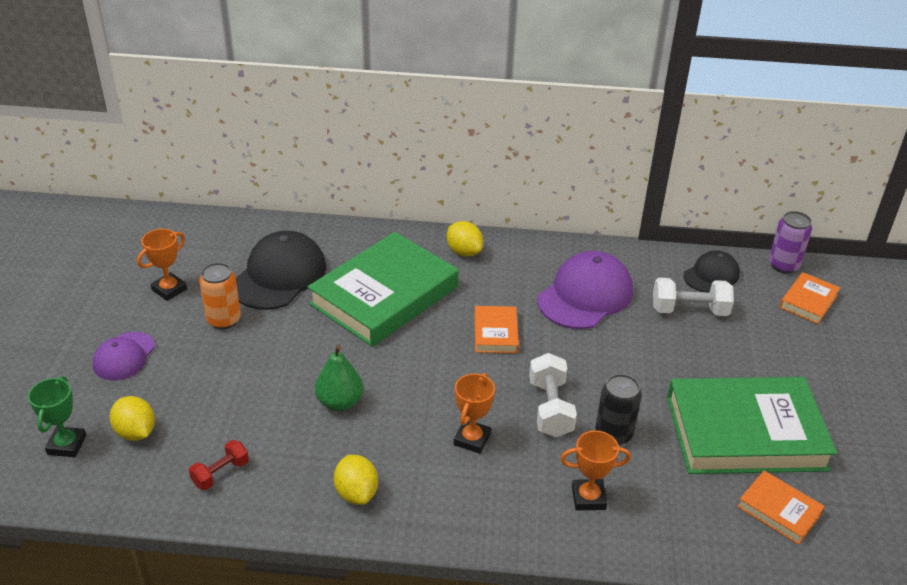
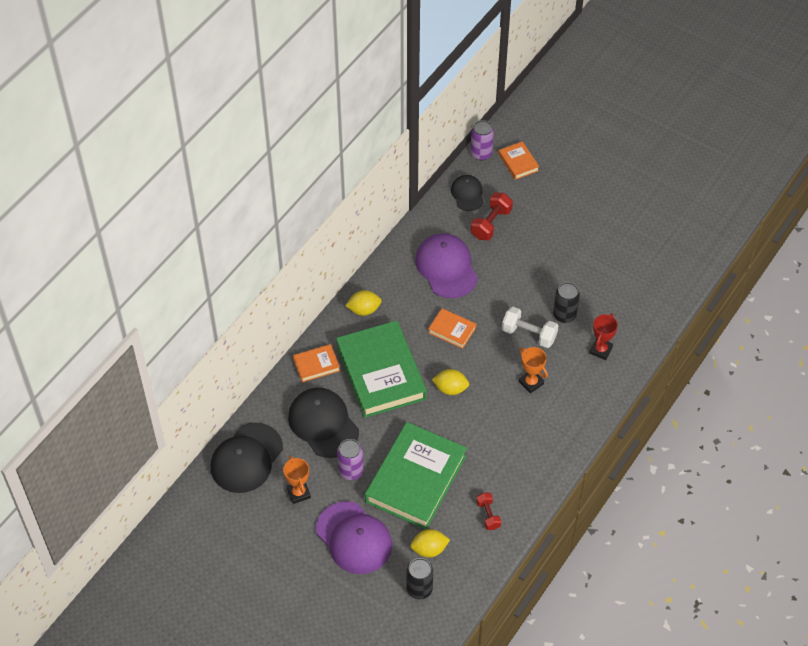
camera: 60 degrees left, 15 degrees up
(66, 445) = (419, 589): green trophy -> black can
(124, 356) = (354, 538): purple cap -> purple cap, size x1.71
(197, 236) = (246, 458): none -> black cap
(224, 320) = (351, 471): orange can -> purple can
(339, 402) = (464, 435): green pear -> none
(356, 493) = (539, 454): yellow lemon -> yellow lemon (450, 389)
(588, 498) = (601, 350): orange trophy -> red trophy
(689, 310) = (491, 224): white dumbbell -> red dumbbell
(745, 432) = (596, 256): green book -> green book (416, 479)
(779, 510) = (652, 274): orange book -> orange book (316, 365)

